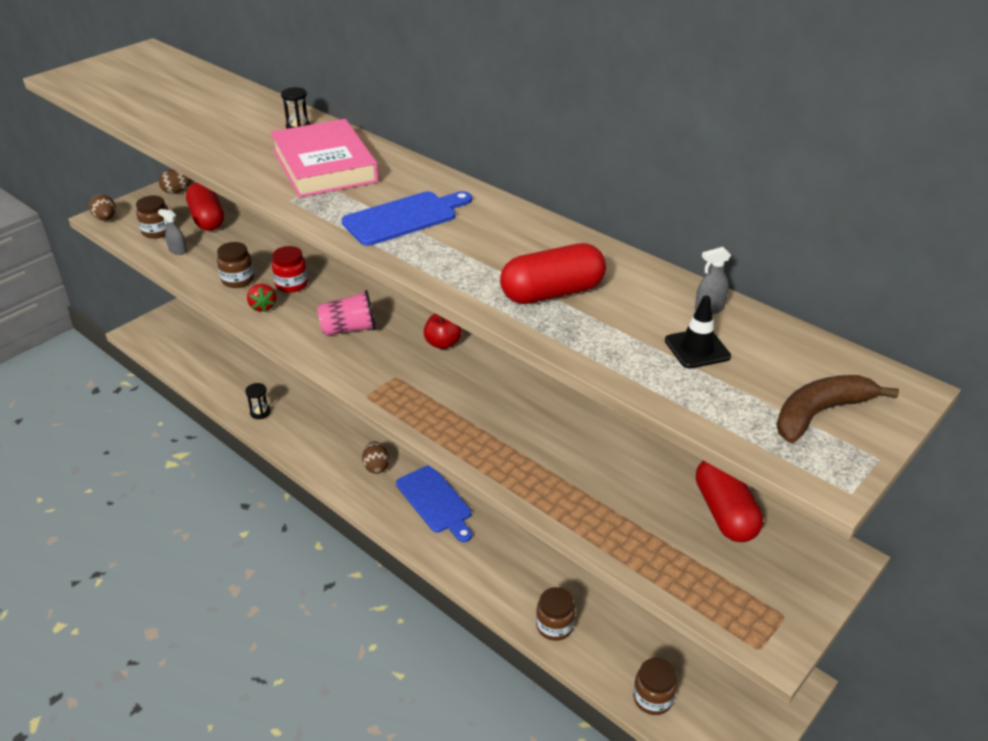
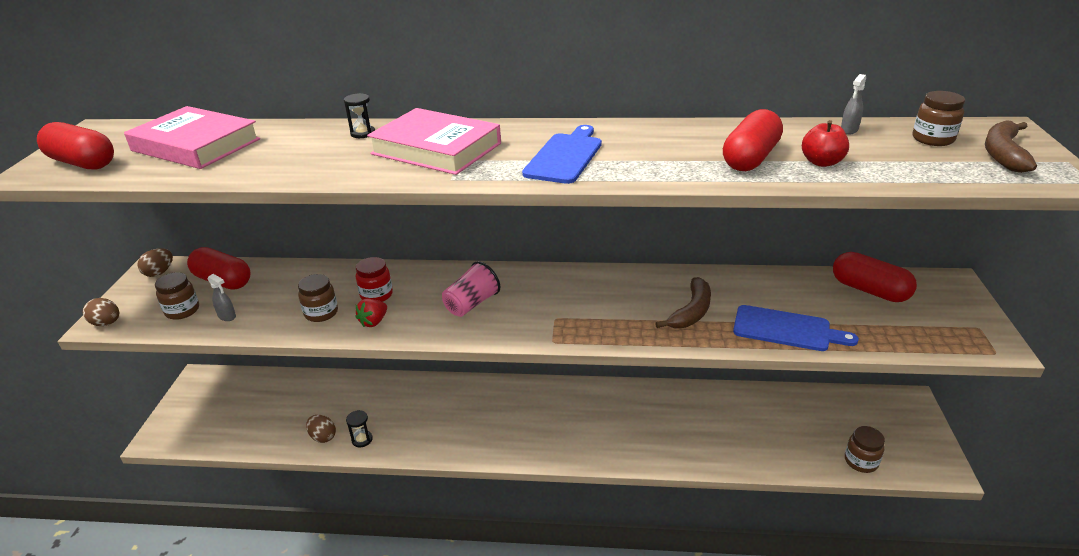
camera: 35 degrees left, 5 degrees down
(99, 80) = (83, 163): none -> red capsule
(178, 251) = (227, 316): grey spray bottle -> grey spray bottle turned 135 degrees counterclockwise
(180, 92) = (196, 145): none -> pink book
(263, 307) = (373, 322): red strawberry -> red strawberry turned 90 degrees clockwise
(376, 466) = (508, 426): brown egg -> brown egg (323, 437)
(435, 501) = (581, 424): blue cutting board -> blue cutting board (786, 329)
(443, 343) = (557, 280): red apple -> red apple (821, 162)
(515, 434) = (691, 312): none -> brown banana
(554, 626) = (756, 456): brown jar -> brown jar (932, 139)
(697, 349) = (886, 151): black traffic cone -> none

